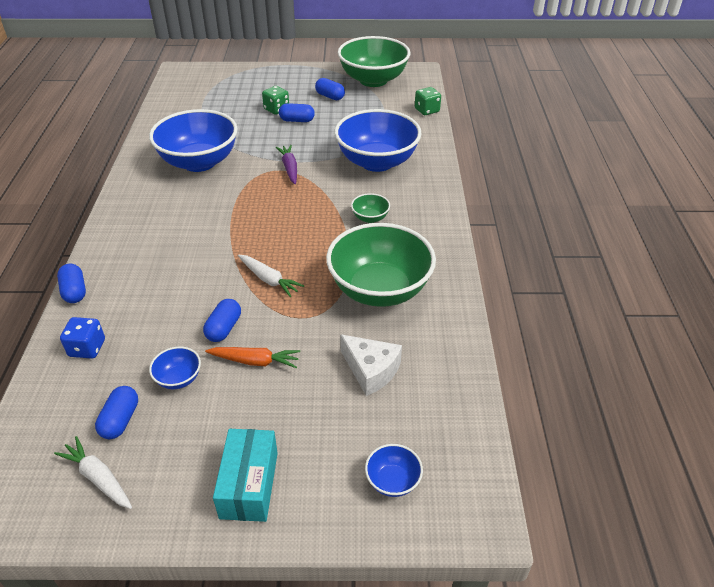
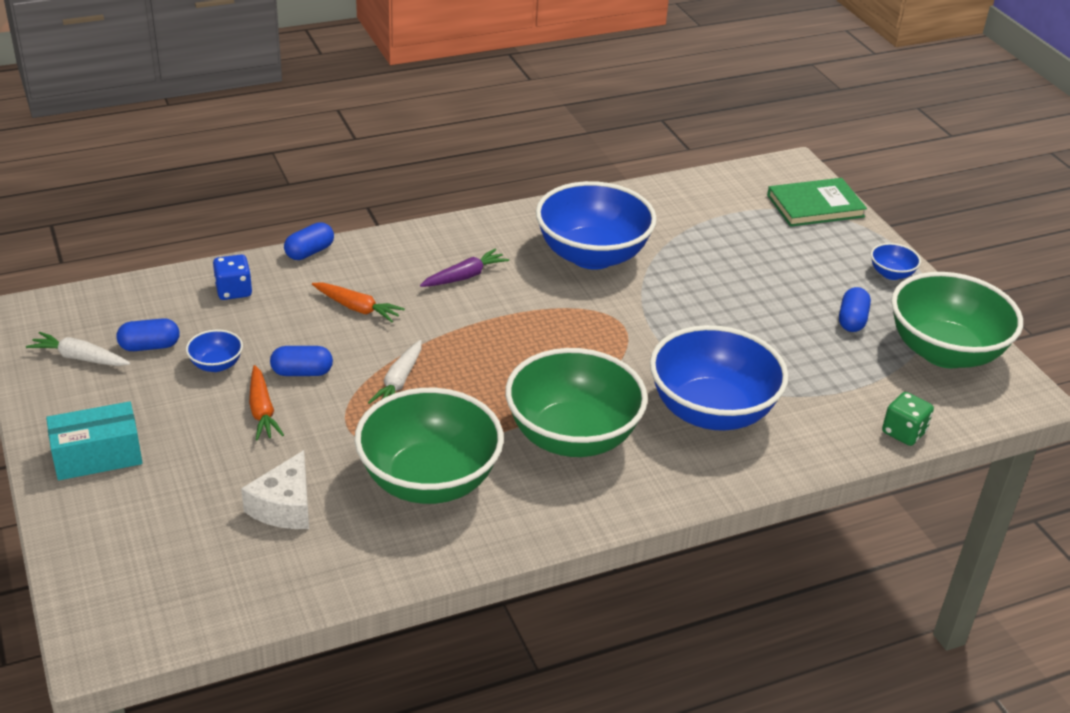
camera: 65 degrees right, 5 degrees down
(98, 478) = (79, 358): white carrot -> white carrot turned 90 degrees counterclockwise
(169, 281) = (357, 308): none -> orange carrot
(222, 76) = (815, 206): none -> green book
(276, 109) = (770, 280): green dice -> none
(289, 168) = (635, 334): purple carrot -> purple carrot (465, 276)
(297, 120) = (757, 307): blue capsule -> none
(370, 218) = (572, 437): green bowl -> green bowl, size x2.40
(393, 481) = (130, 561): blue bowl -> blue bowl (891, 274)

